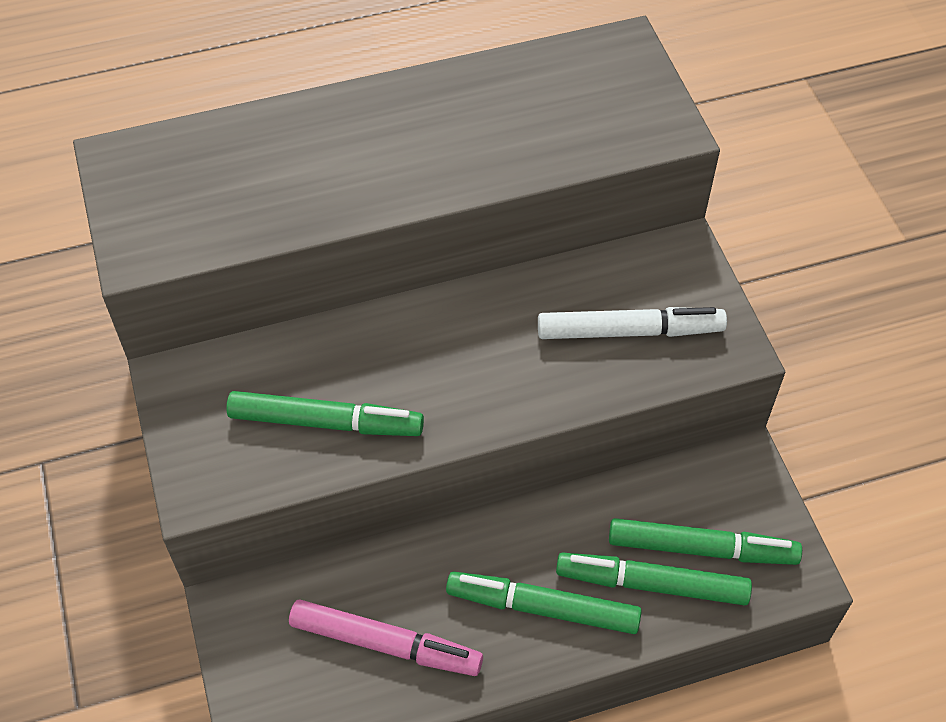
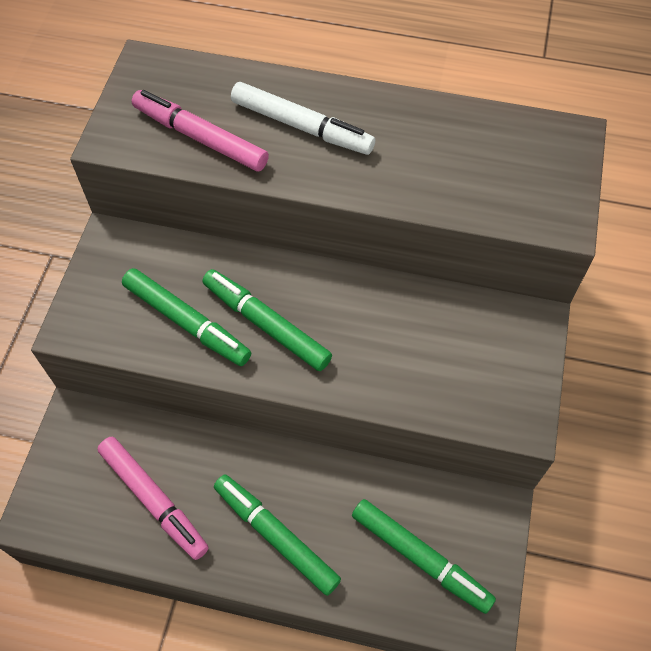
camera: 30 degrees right, 5 degrees up
(240, 208) = (200, 137): none -> pink marker
(629, 332) = (449, 365): white marker -> white marker (301, 127)
(652, 583) = (365, 563): green marker -> green marker (266, 324)

